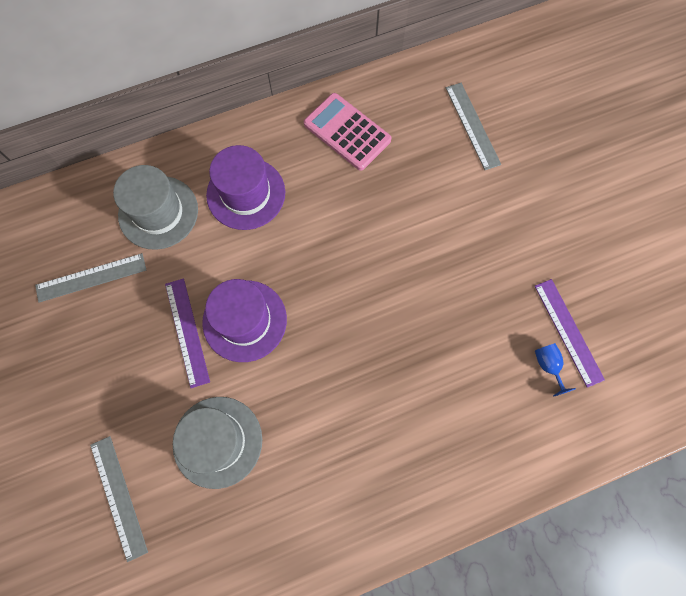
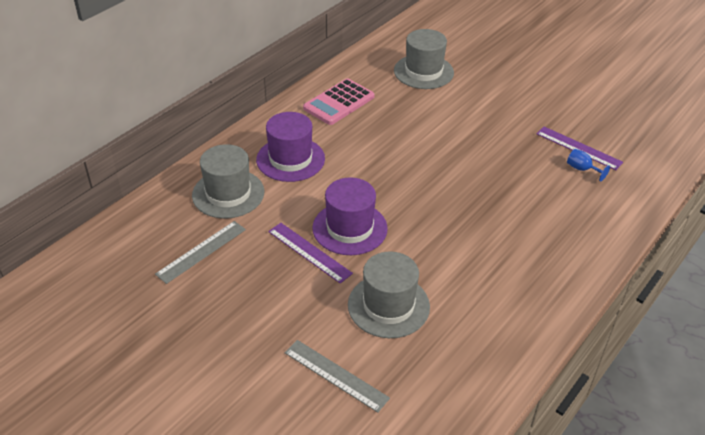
camera: 30 degrees left, 30 degrees down
(347, 132) = (339, 102): pink calculator -> pink calculator turned 60 degrees counterclockwise
(472, 125) = (423, 72): grey ruler -> grey hat

